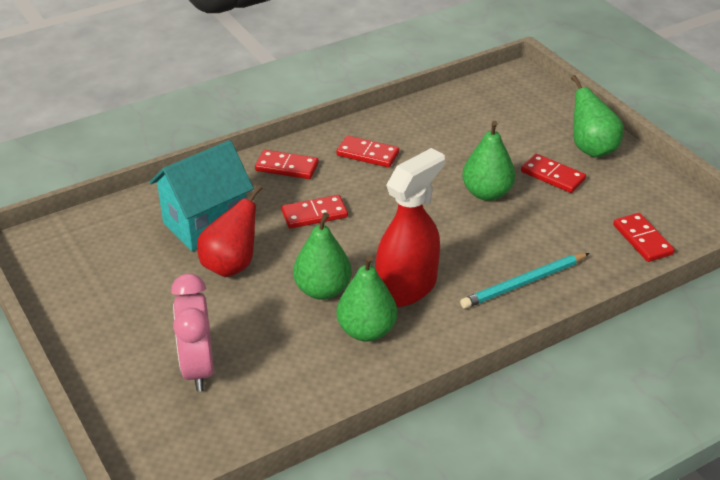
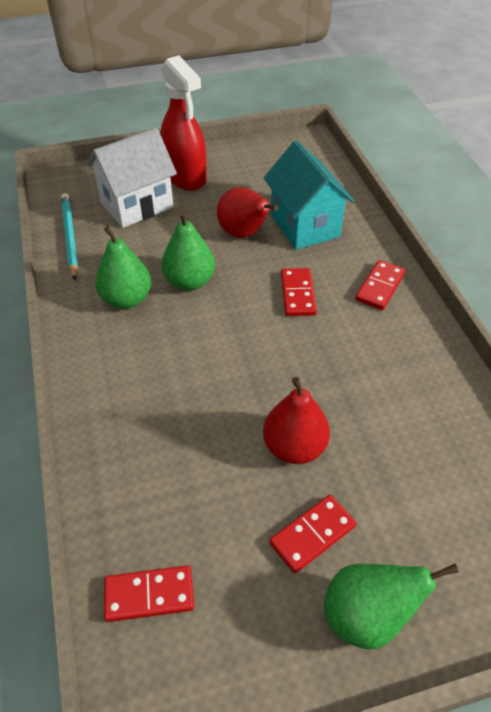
camera: 105 degrees right, 10 degrees up
(198, 368) = (137, 205): pink clock -> white house
(368, 154) = (393, 354): red domino -> none
(407, 287) = (167, 337): red spray bottle -> red spray bottle (185, 177)
(487, 193) = (294, 447): green pear -> red pear
(524, 283) = (130, 433): turquoise pencil -> turquoise pencil (70, 237)

